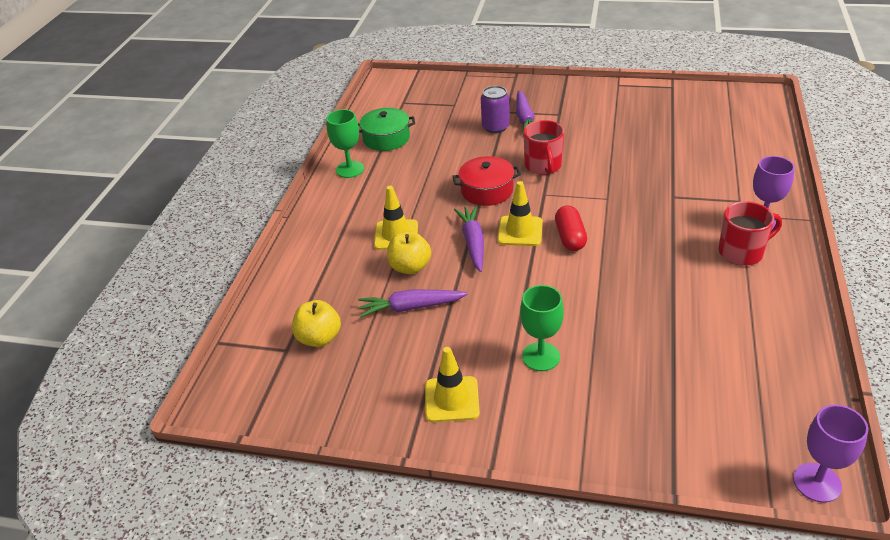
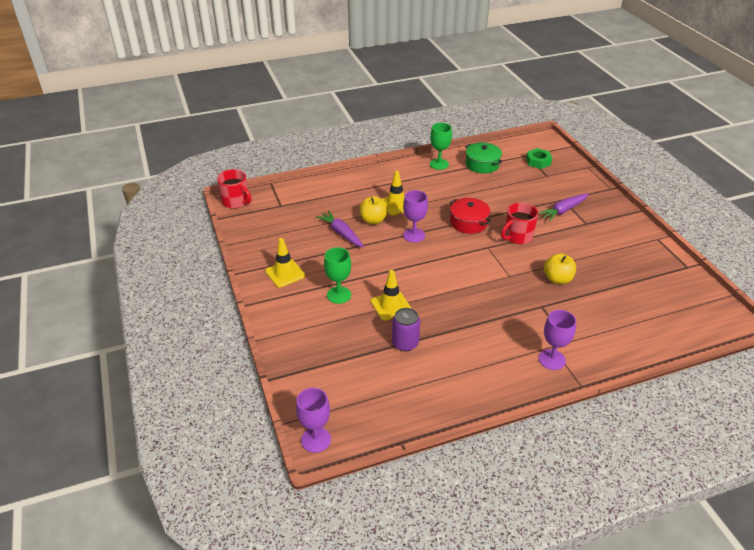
camera: 55 degrees right, 0 degrees up
(319, 338) = (296, 212): yellow apple -> yellow apple (557, 279)
(423, 100) = (538, 161): none -> green nut
(473, 243) = (414, 235): purple carrot -> purple goblet
(495, 127) = (540, 202): purple can -> purple can (405, 343)
(520, 231) = (441, 250): yellow traffic cone -> yellow traffic cone (391, 306)
(570, 237) = (453, 272): red capsule -> none
(742, 252) = (508, 357): red mug -> red mug (236, 202)

